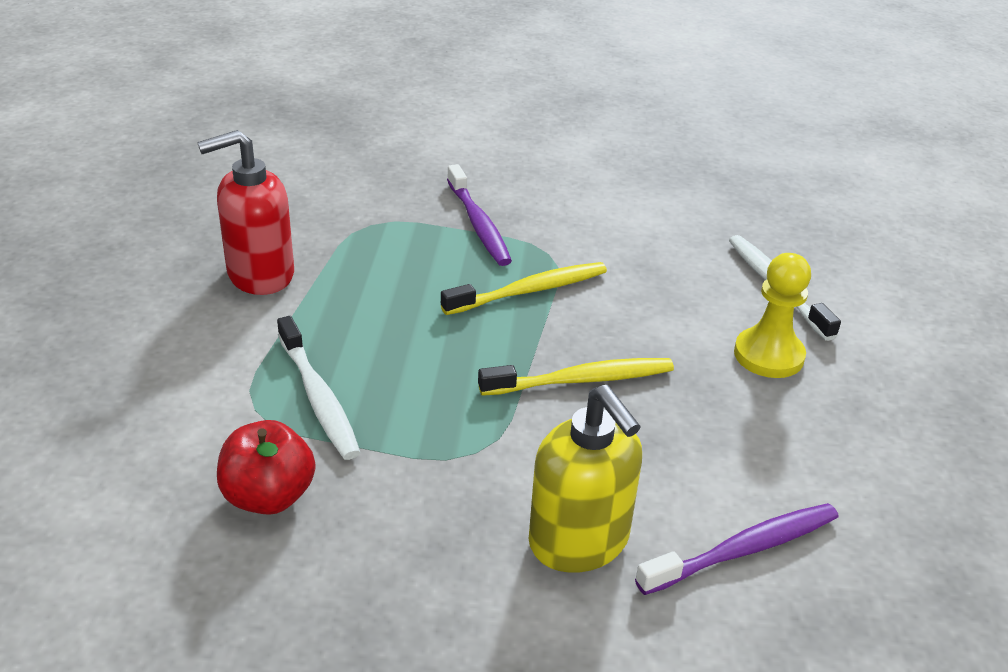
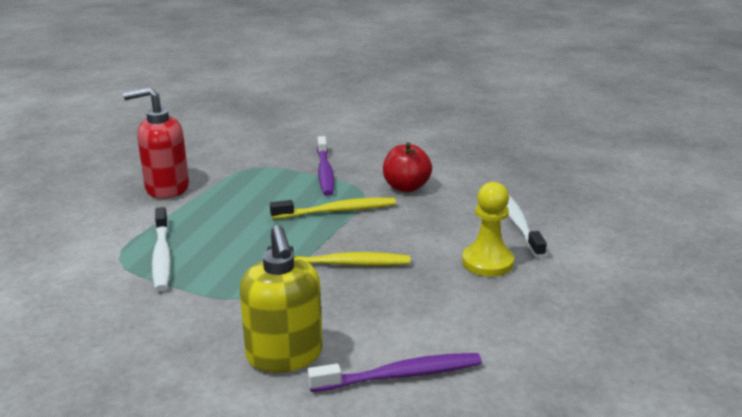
camera: 15 degrees right, 10 degrees down
(269, 497) = (97, 306): red apple -> red apple (406, 187)

